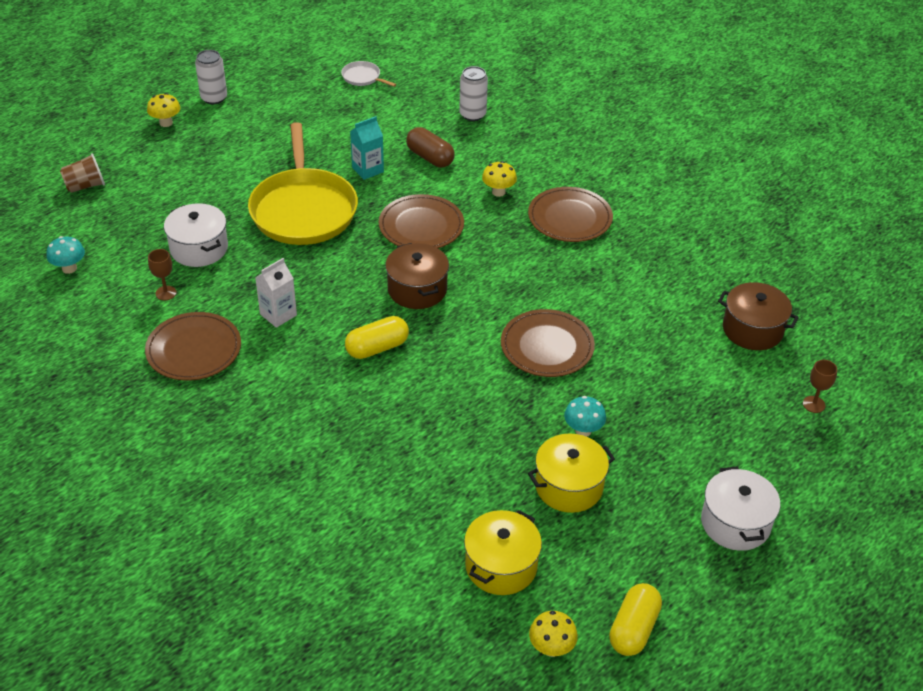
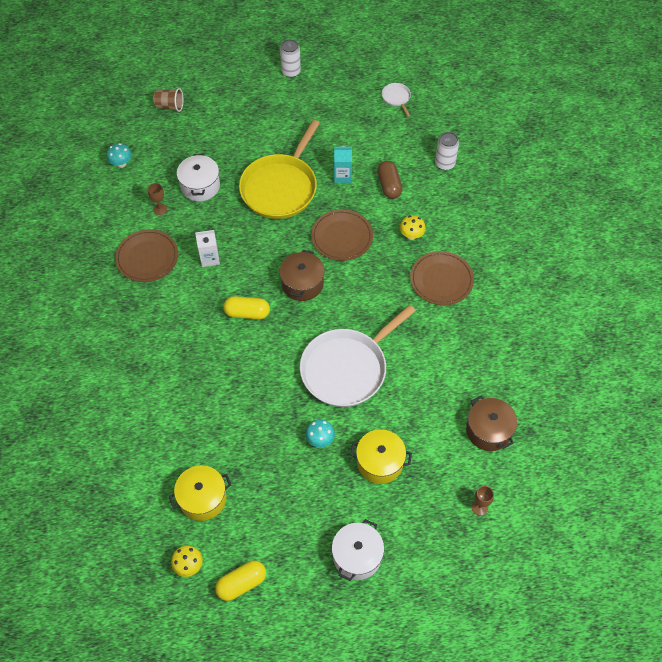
camera: 35 degrees right, 15 degrees up
(166, 123) = (248, 78): yellow mushroom -> none
(547, 346) = (347, 368): brown plate -> white pan
(569, 486) = (281, 471): yellow pot -> yellow pot (380, 462)

